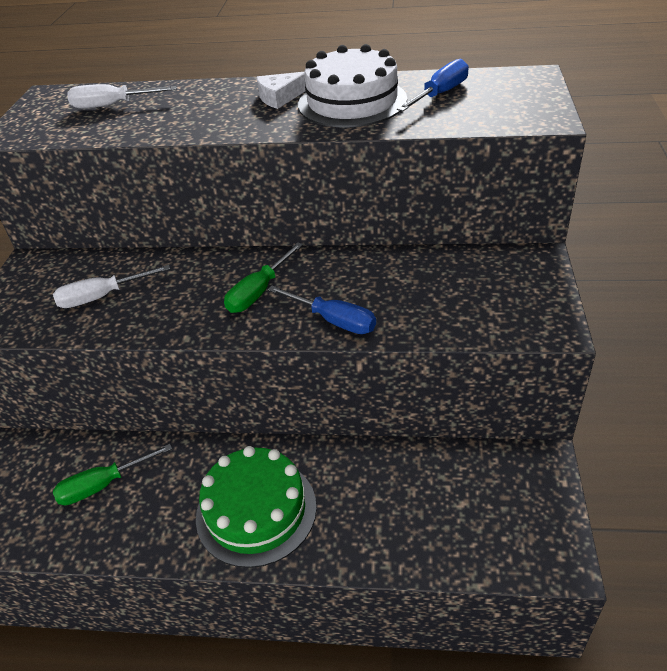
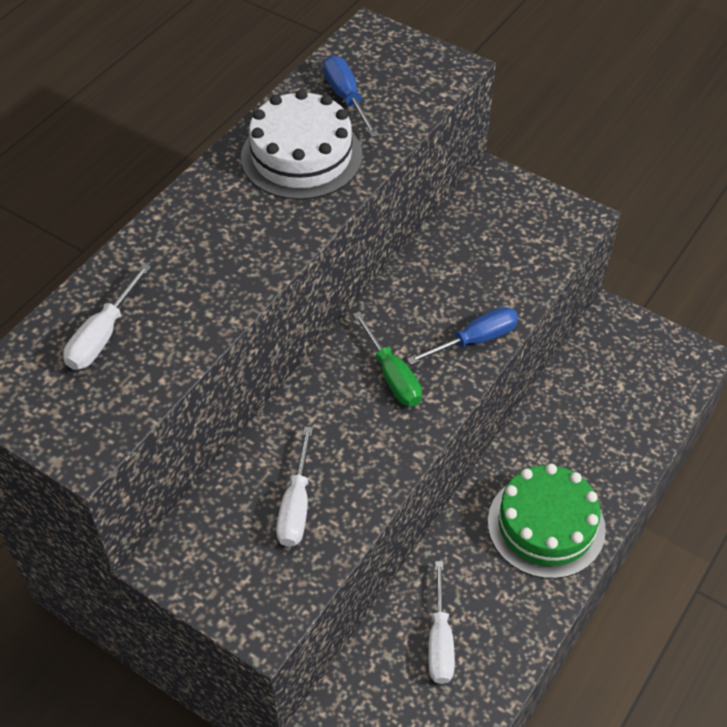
camera: 65 degrees left, 10 degrees up
(103, 485) = (440, 641): green screwdriver -> white screwdriver
(280, 97) = (234, 198): white cheese -> none

